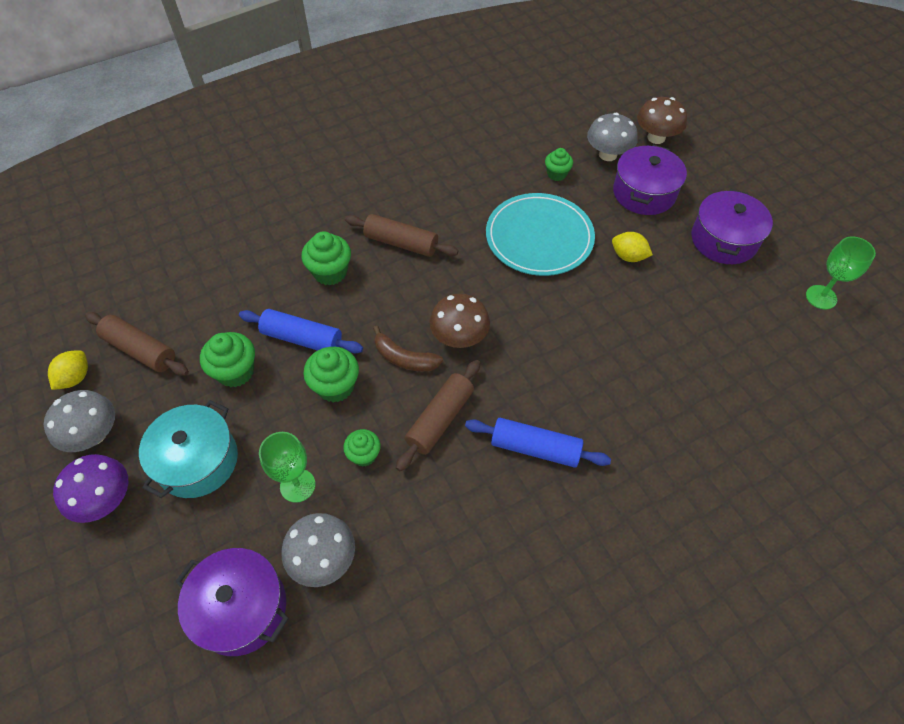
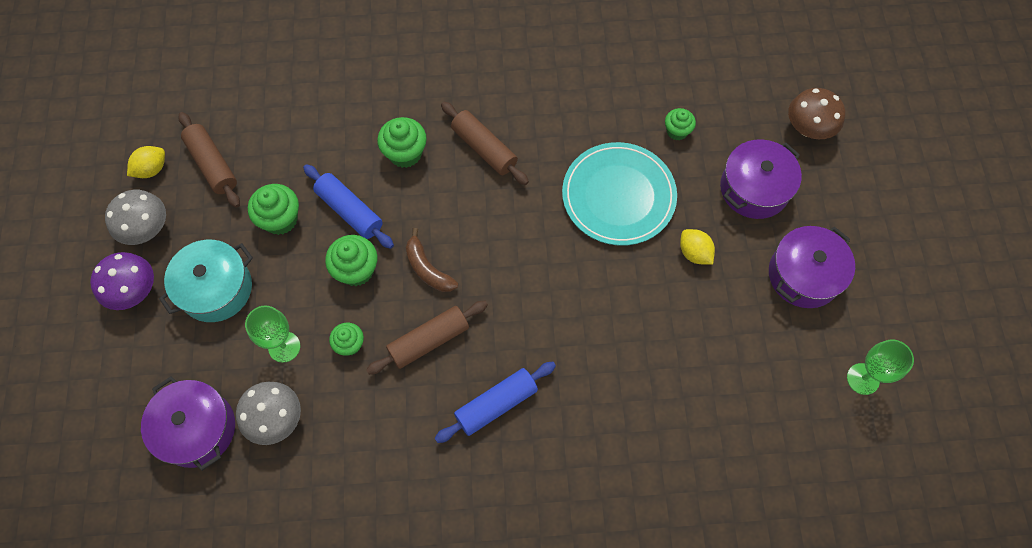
camera: 25 degrees right, 10 degrees up
(459, 337) = (487, 269): brown mushroom -> none
(535, 448) = (496, 404): blue rolling pin -> blue rolling pin turned 75 degrees counterclockwise
(607, 155) = (743, 129): grey mushroom -> none

